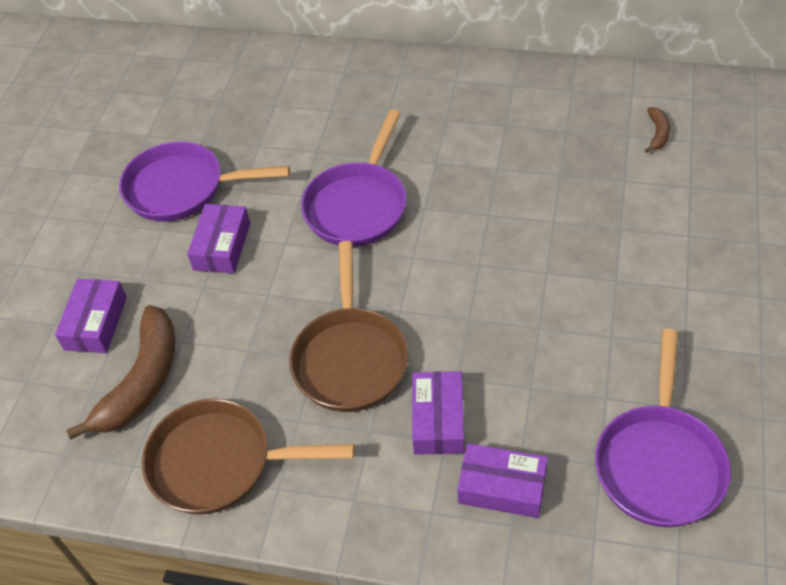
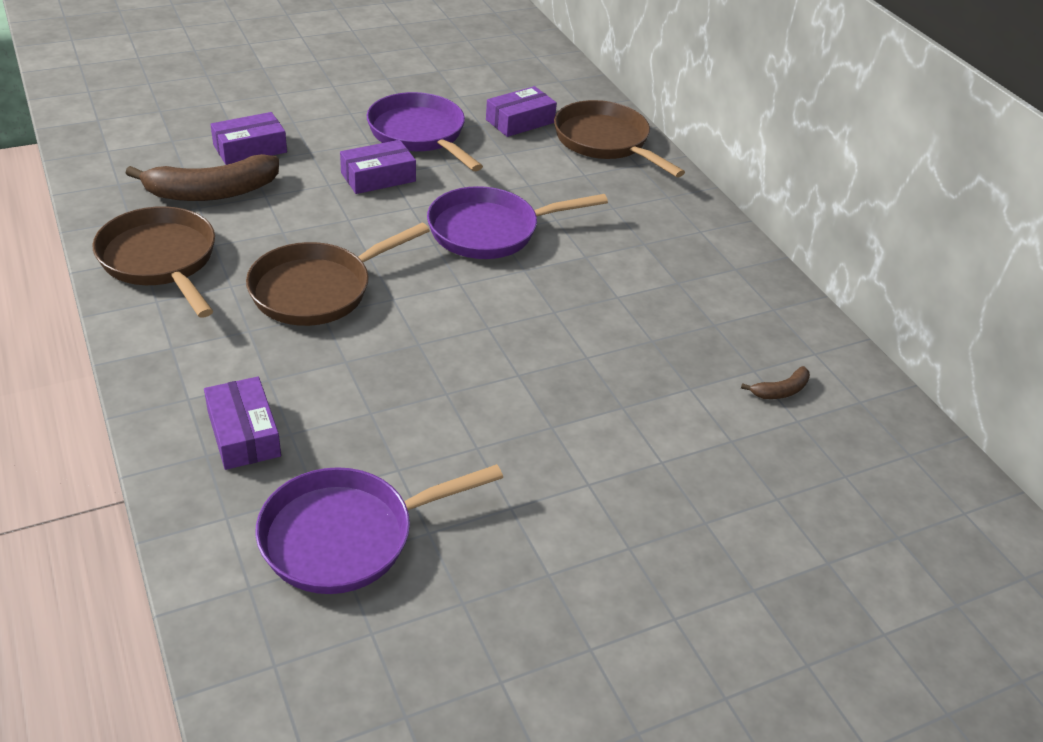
camera: 45 degrees right, 10 degrees down
(297, 75) = (605, 142): none -> brown pan
(438, 420) = (290, 366): purple box -> purple box (520, 121)

